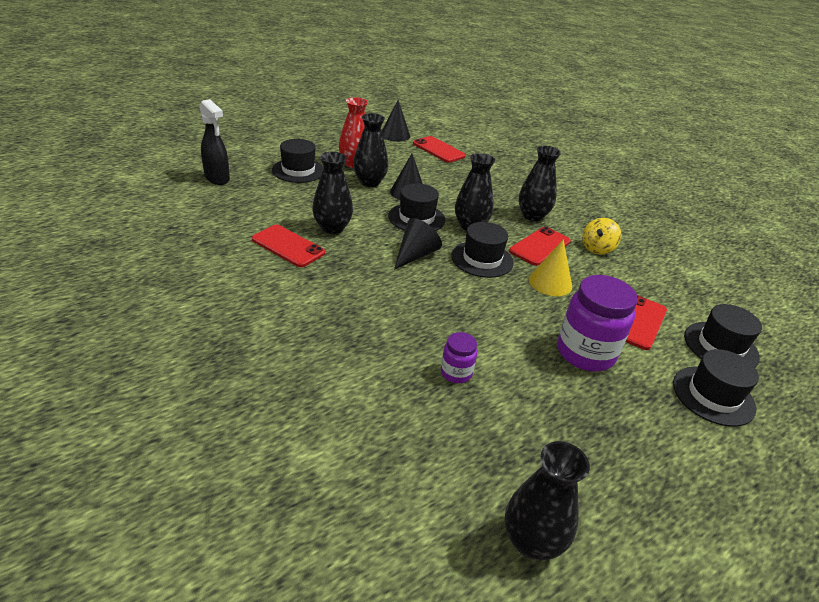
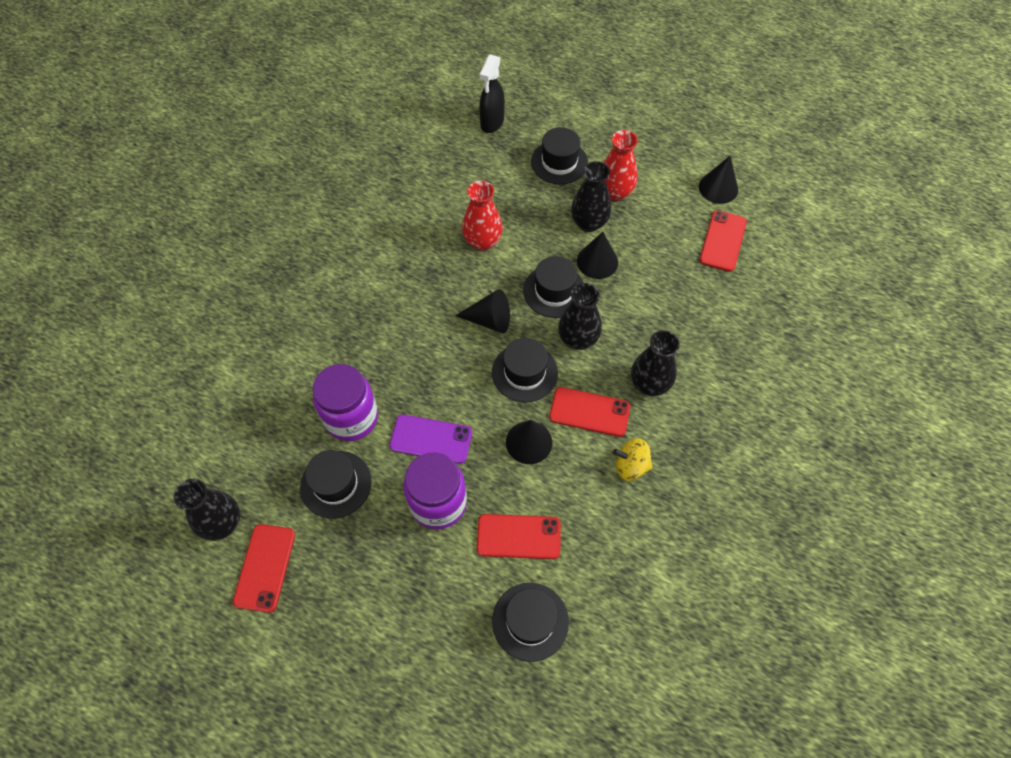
camera: 65 degrees right, 25 degrees up
(288, 246) = (431, 230): red phone -> red phone (264, 567)
(332, 228) = (482, 241): black vase -> red vase
(456, 373) = (351, 418): purple jar -> purple jar, size x1.97
(515, 332) = (431, 439): none -> purple phone
(550, 282) = (529, 442): yellow cone -> black cone
(713, 395) = (446, 623): black hat -> black hat (336, 484)

